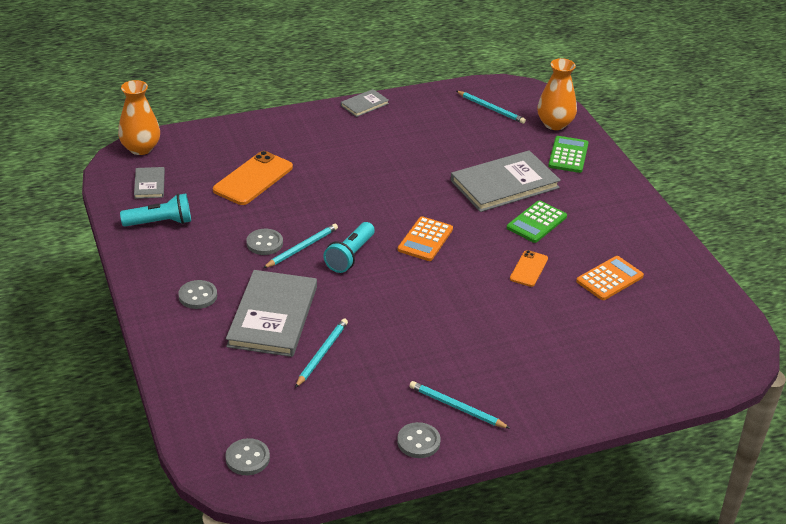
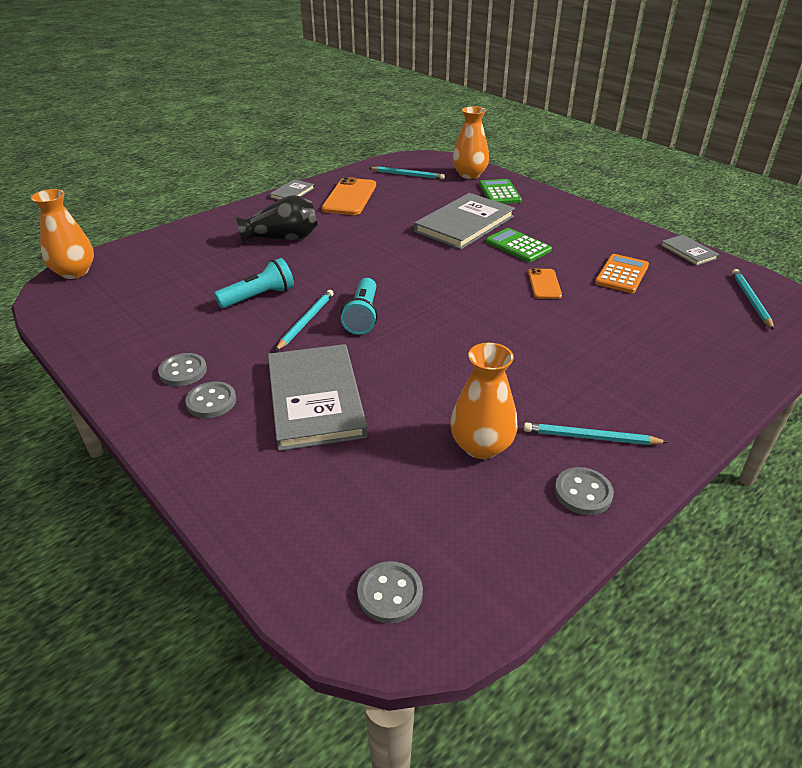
camera: 20 degrees left, 0 degrees up
(149, 184) = (99, 302): grey book -> grey book (688, 252)
(160, 222) = (128, 336): turquoise flashlight -> turquoise flashlight (259, 297)
(253, 179) = (216, 272): orange phone -> orange phone (350, 197)
(264, 243) = (262, 327): grey button -> grey button (183, 371)
(322, 354) = (399, 424): turquoise pencil -> turquoise pencil (750, 300)
(327, 157) = (283, 238): none -> black vase
(370, 388) = (481, 446): none -> orange vase
(425, 239) = (427, 283): orange calculator -> none
(536, 222) = (518, 246): green calculator -> green calculator turned 120 degrees clockwise

